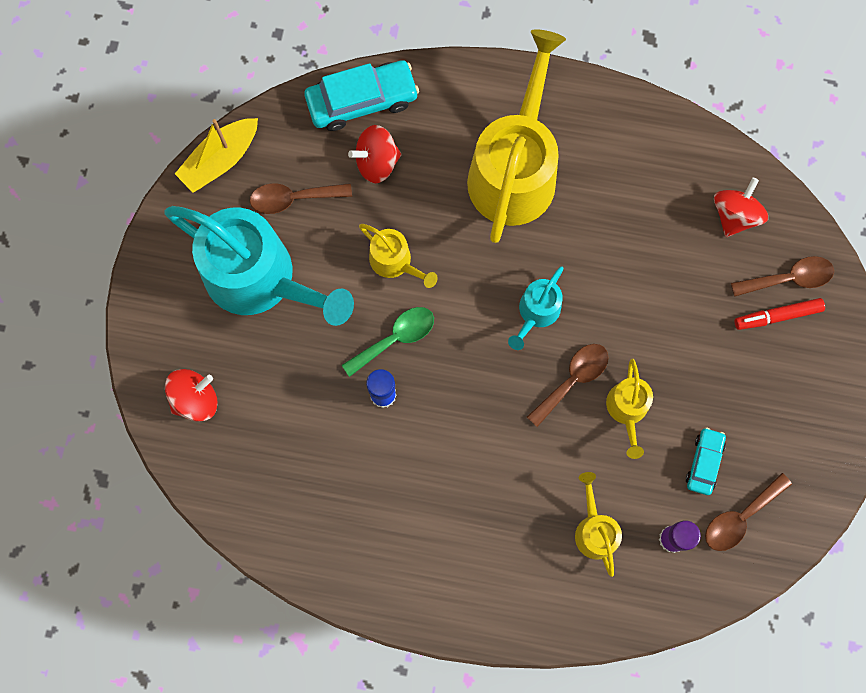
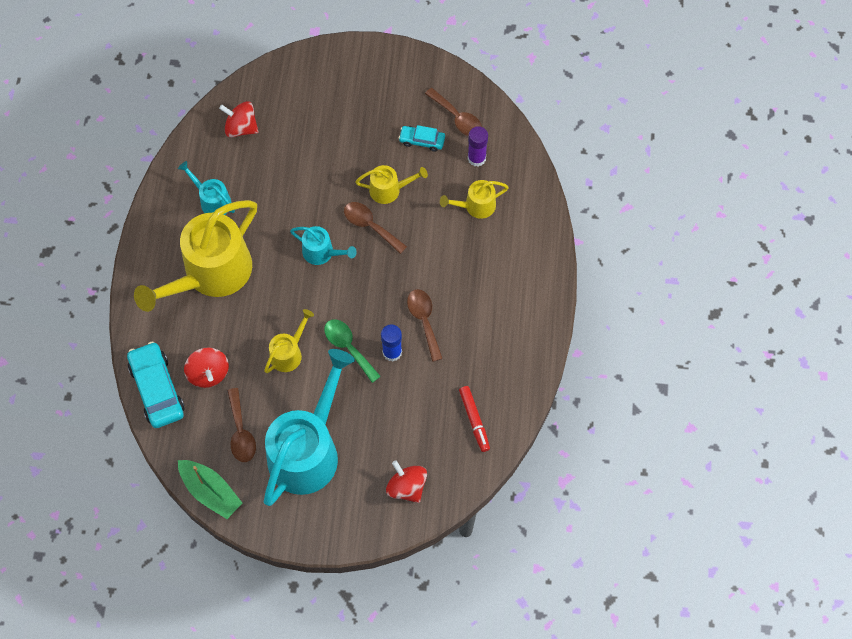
camera: 95 degrees left, 10 degrees down
(220, 160) = (210, 491): yellow boat -> green boat
(515, 168) = (210, 274): yellow watering can -> yellow watering can turned 60 degrees counterclockwise
(624, 174) = (212, 200): none -> turquoise watering can
(777, 316) = (314, 99): red marker -> red marker (474, 420)
(788, 278) = (286, 93): brown spoon -> brown spoon (424, 321)

